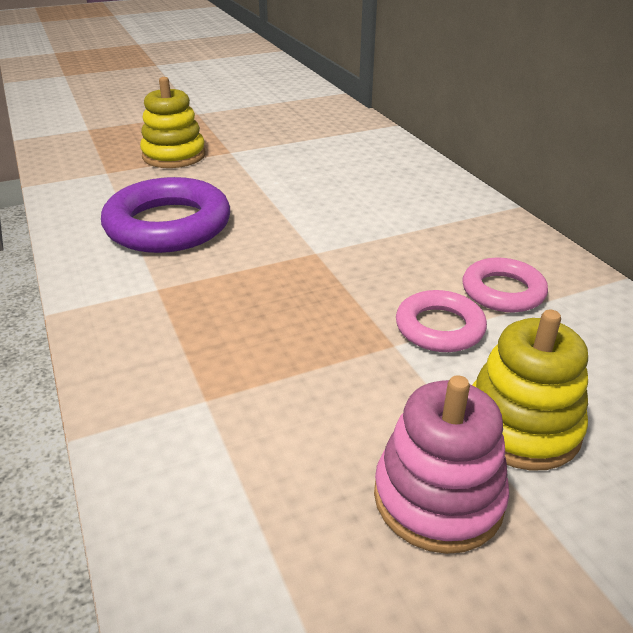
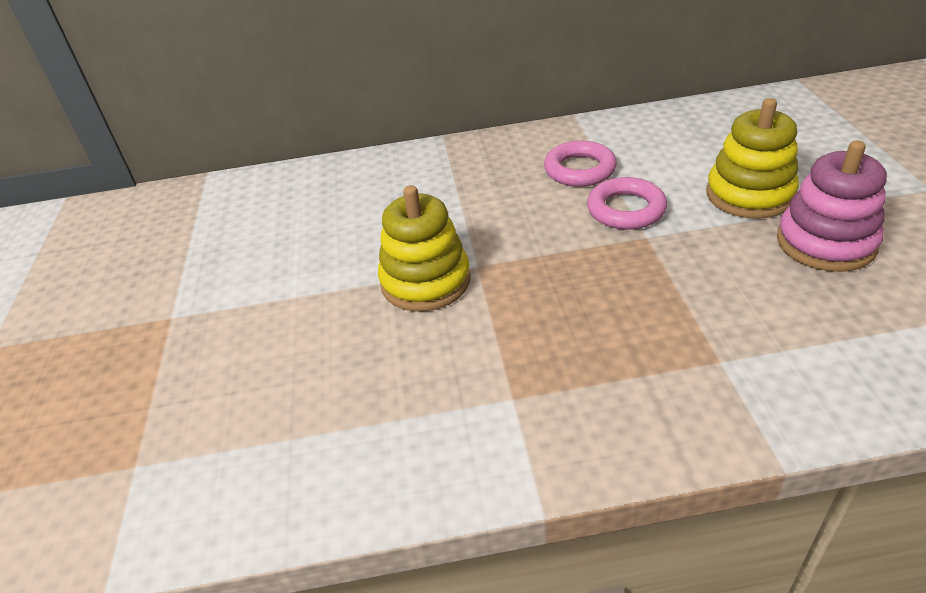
camera: 70 degrees left, 5 degrees up
(168, 225) = (358, 387): purple ring -> none
(174, 156) = (136, 379): yellow stacking toy -> yellow stacking toy (425, 281)

